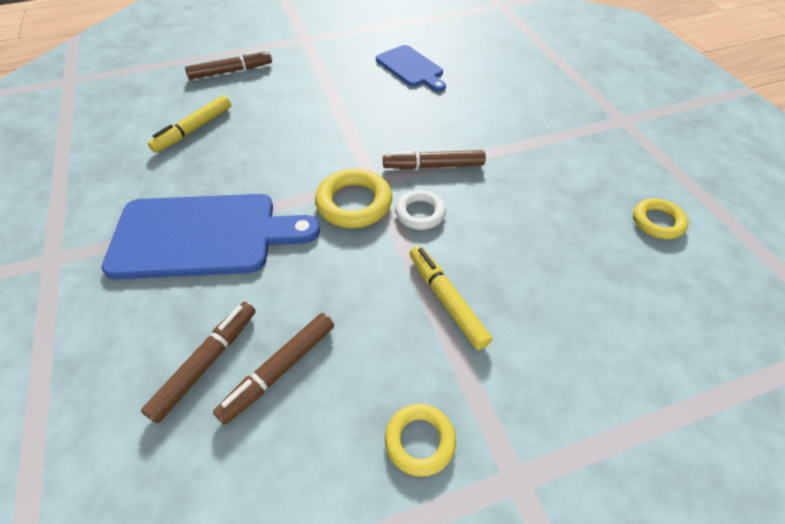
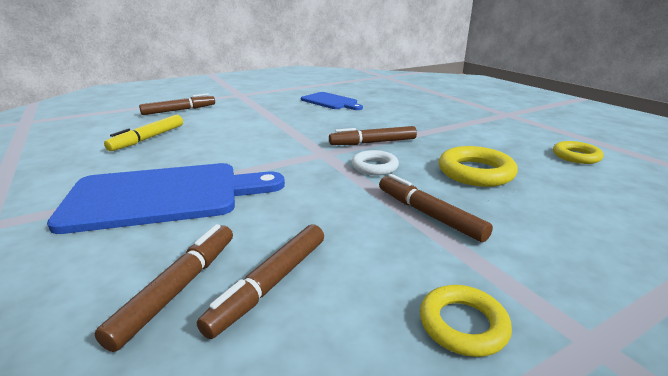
camera: 10 degrees left, 25 degrees down
(354, 203) = (311, 166): yellow ring -> yellow ring (475, 172)
(446, 300) = (428, 214): yellow marker -> brown marker

